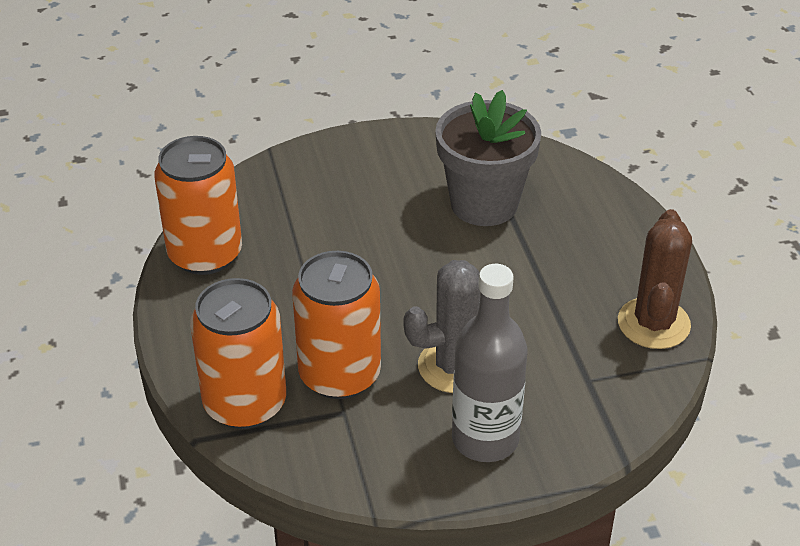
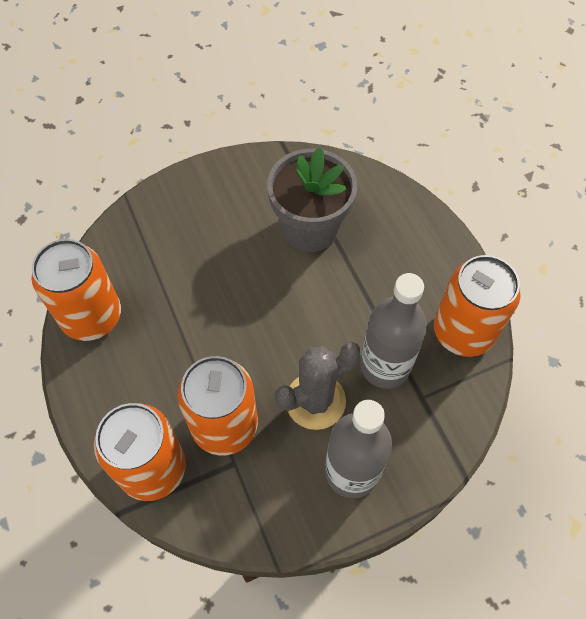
camera: 10 degrees left, 20 degrees up
(548, 344) = (385, 366): none -> grey bottle
(653, 323) = (463, 331): brown cactus -> orange can

